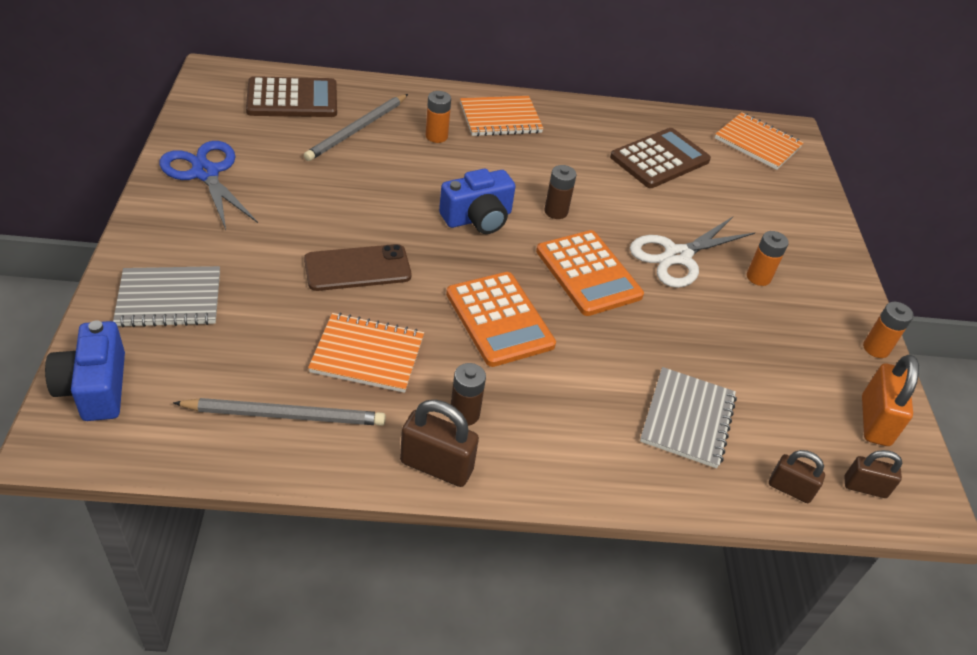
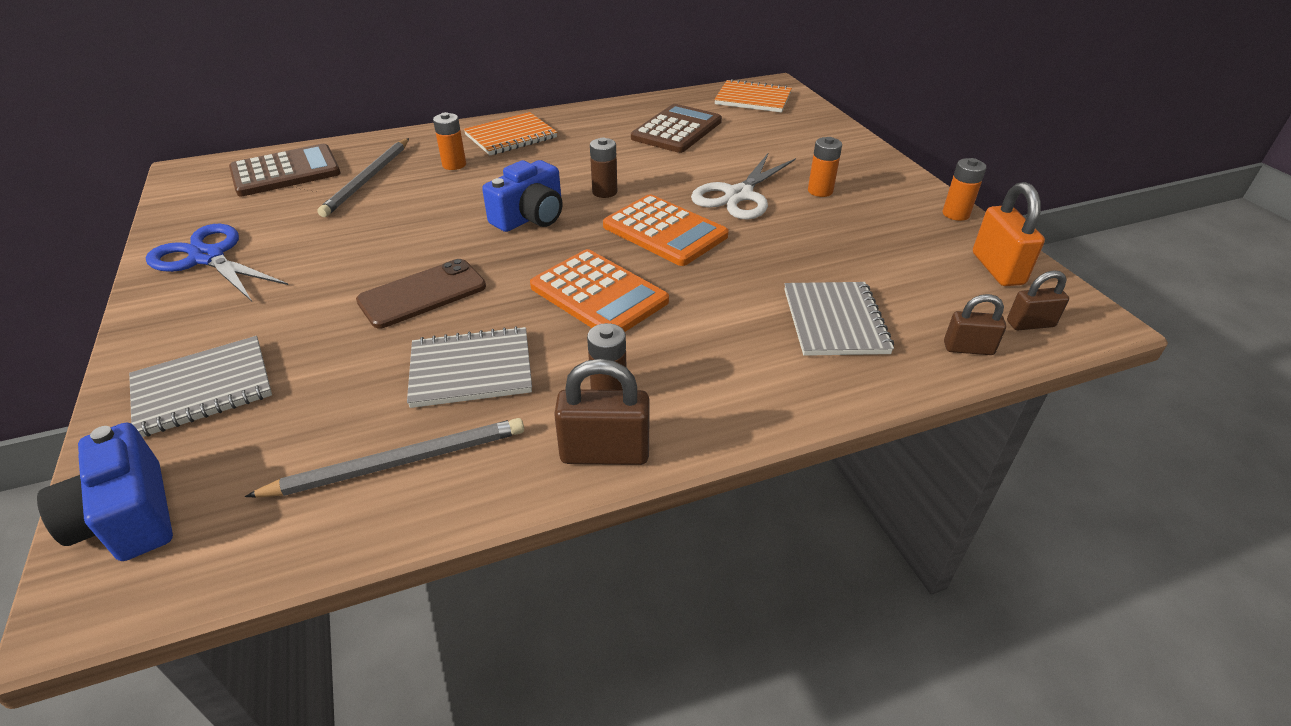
camera: 15 degrees left, 5 degrees down
(367, 354) = (471, 369): orange notebook -> grey notebook

